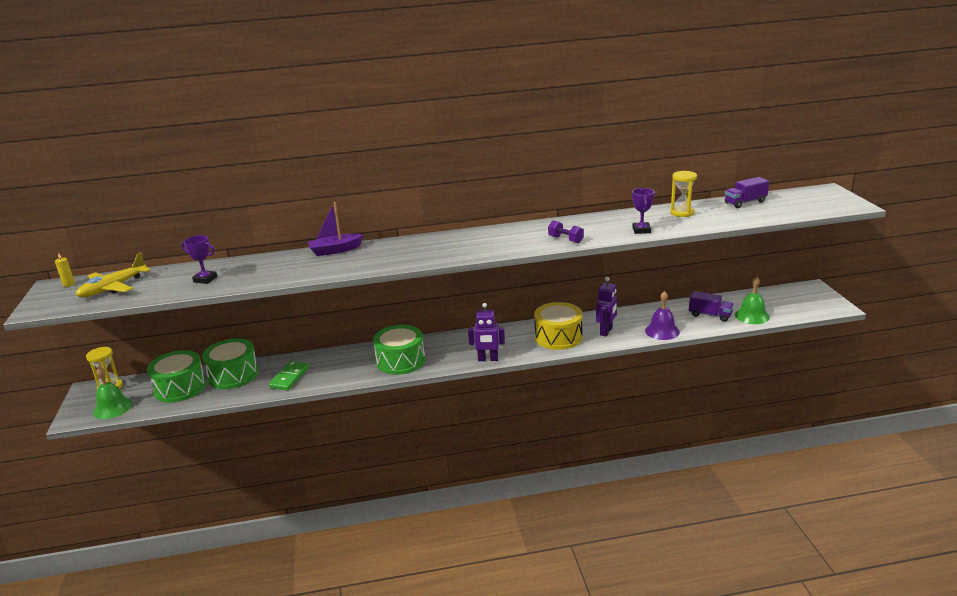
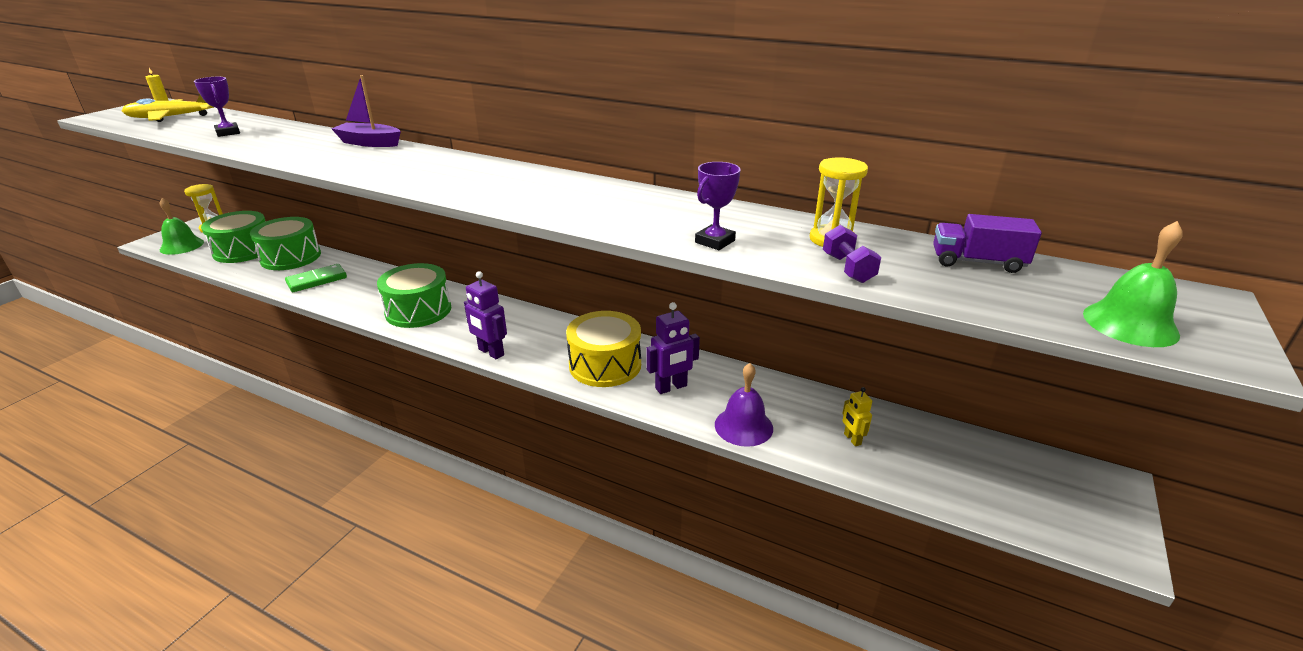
camera: 35 degrees right, 5 degrees up
(565, 239) = (592, 215): purple dumbbell -> purple dumbbell (848, 268)
(710, 315) = (852, 439): purple truck -> yellow robot
(752, 316) = (921, 476): green bell -> green bell (1130, 324)

